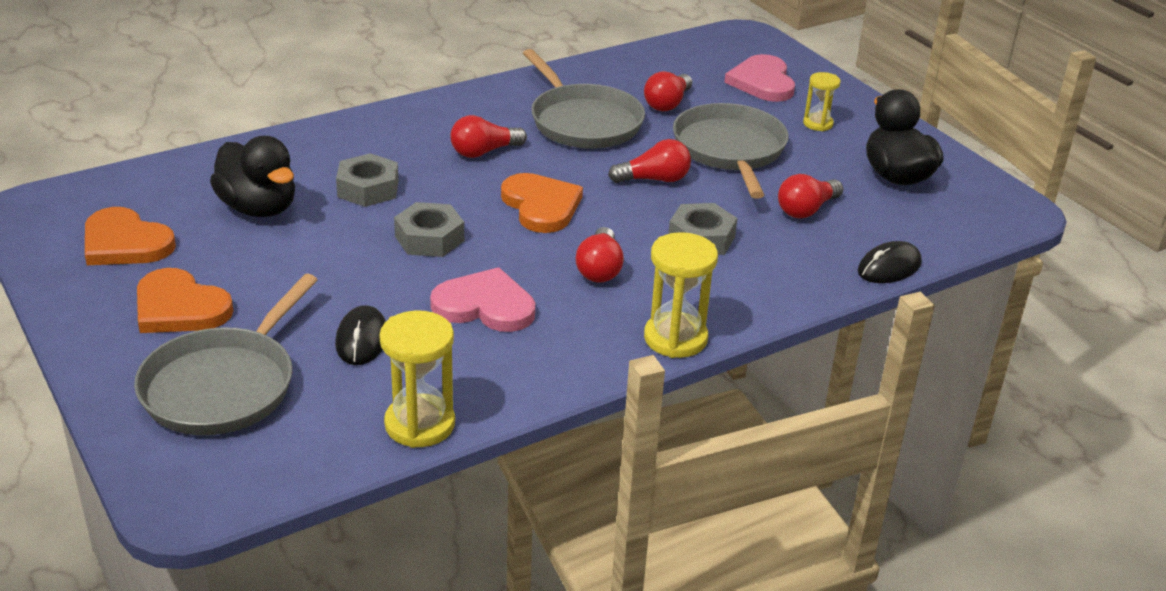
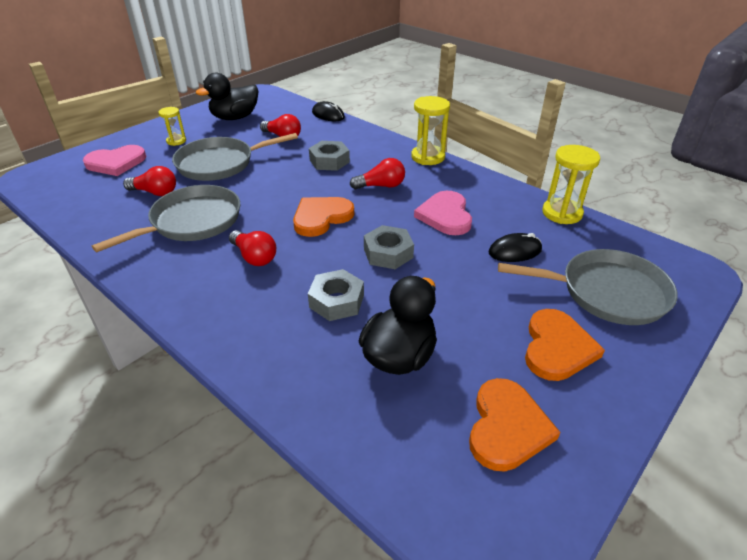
camera: 105 degrees left, 5 degrees up
(654, 179) = (268, 183): red light bulb -> none

